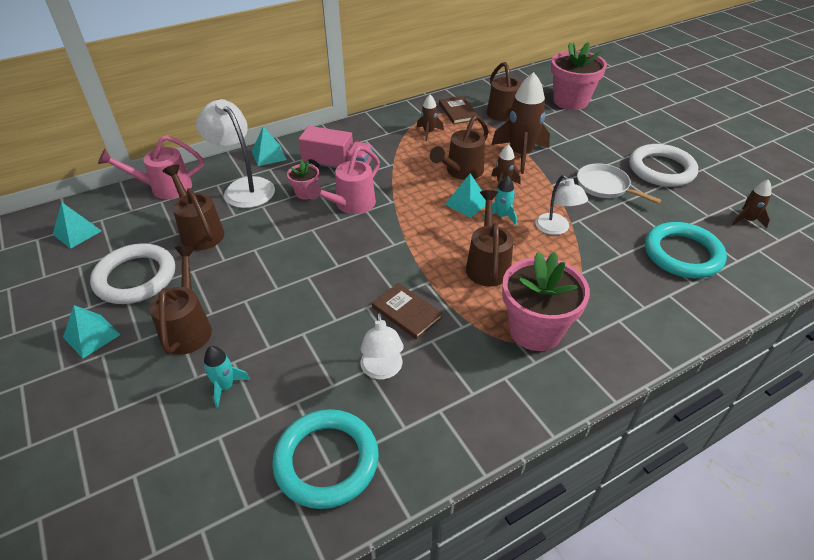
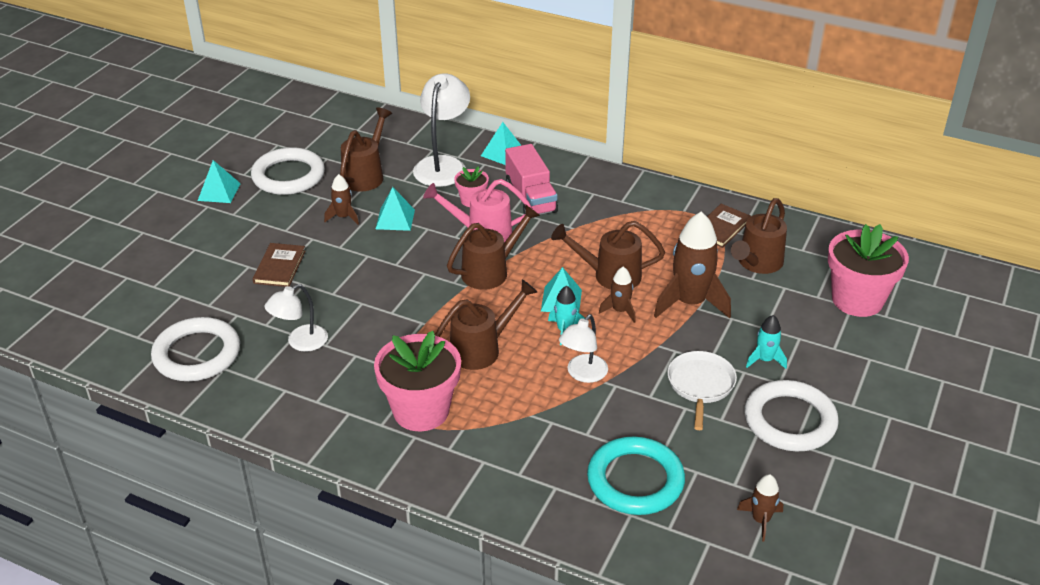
camera: 55 degrees right, 5 degrees down
(77, 232) = (308, 122): turquoise pyramid -> turquoise pyramid (395, 219)
(165, 188) = (399, 128): pink watering can -> none
(188, 328) = (262, 228): brown watering can -> brown watering can (490, 271)
(225, 386) = (223, 275): turquoise rocket -> turquoise rocket (765, 360)
(326, 461) = (197, 354): turquoise ring -> white ring
(406, 312) = (374, 327): brown book -> brown book (279, 267)
(428, 132) = (655, 225): brown rocket -> brown rocket (343, 217)

